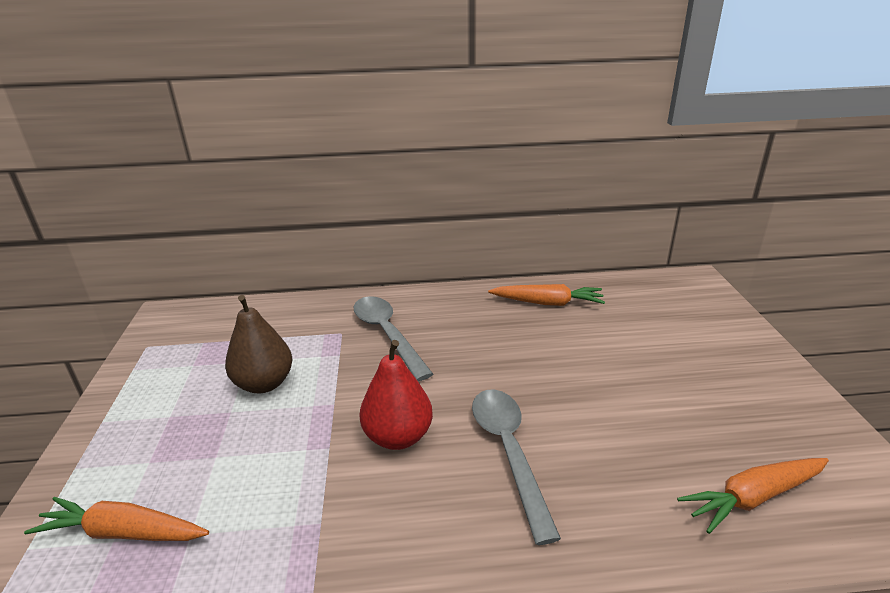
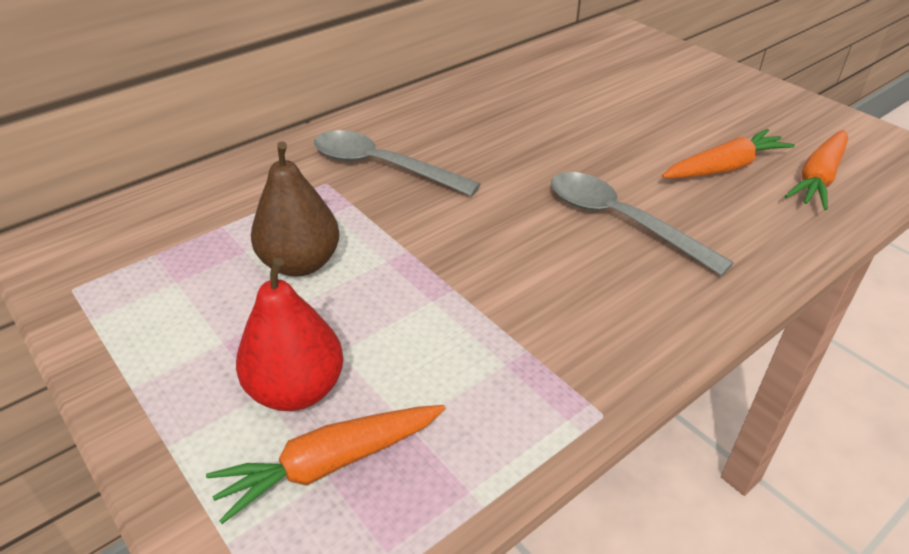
camera: 35 degrees left, 10 degrees up
(398, 437) = (510, 251): red pear -> red pear (296, 390)
(547, 303) = (510, 85): orange carrot -> orange carrot (724, 168)

